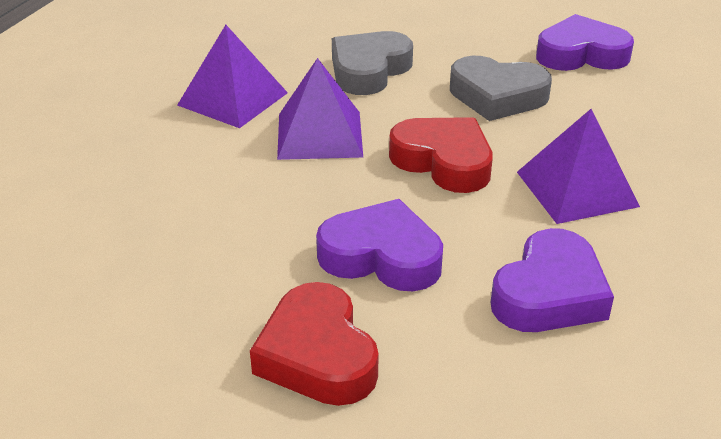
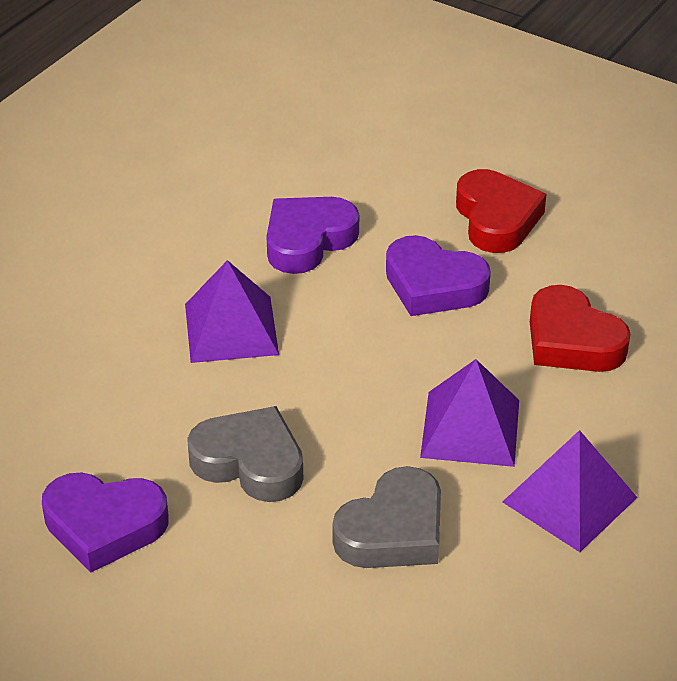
camera: 170 degrees left, 5 degrees up
(443, 161) = (347, 376): red heart -> red heart (572, 340)

